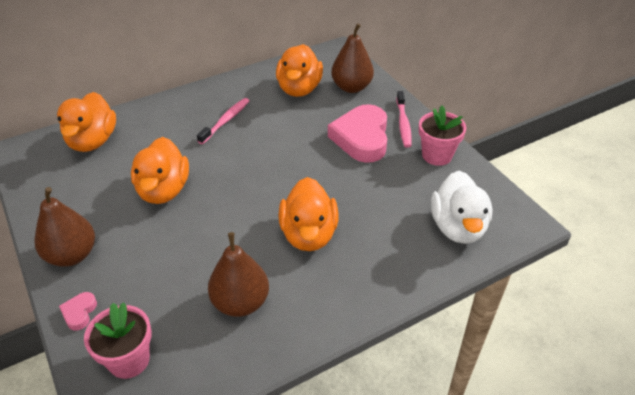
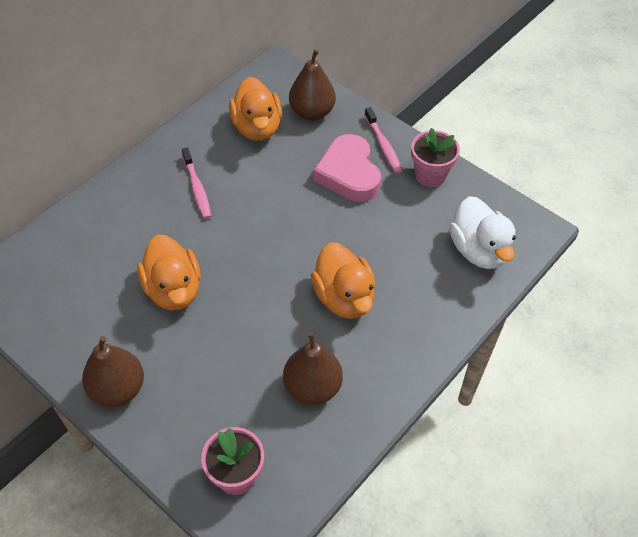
camera: 20 degrees left, 10 degrees up
(79, 313) = (161, 445): pink heart -> none
(92, 141) = (61, 252): orange duck -> none
(226, 121) = (197, 188): pink toothbrush -> pink toothbrush turned 150 degrees clockwise

